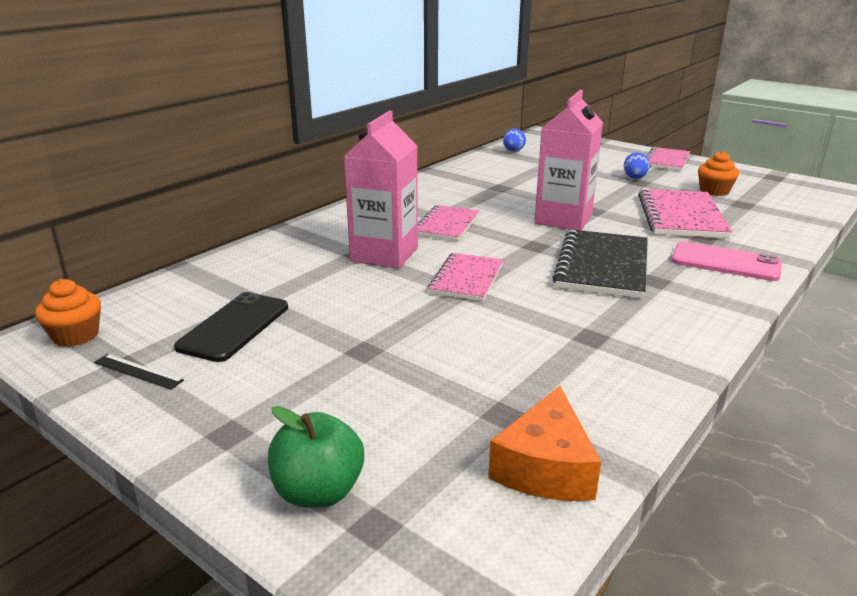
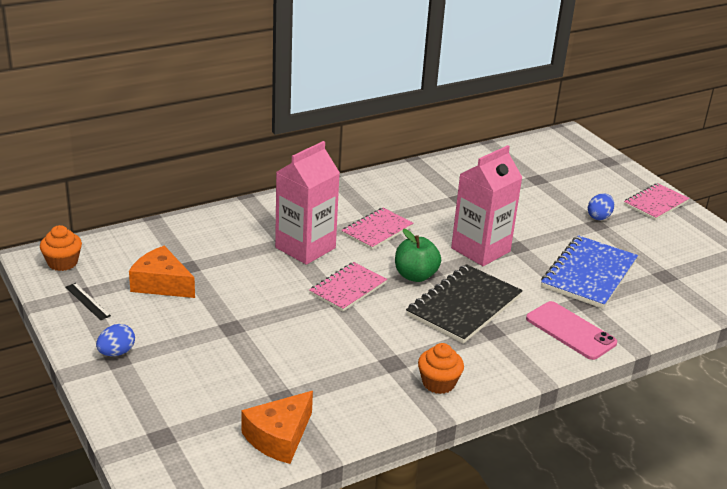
camera: 20 degrees right, 5 degrees up
(234, 327) = (161, 284): black phone -> orange cheese
(318, 492) = (145, 409): green apple -> green apple (415, 276)
(513, 151) = (515, 154): blue egg -> blue egg (116, 352)
(681, 216) = (589, 274): pink notebook -> blue notebook
(714, 191) = (656, 254): orange cupcake -> orange cupcake (438, 383)

